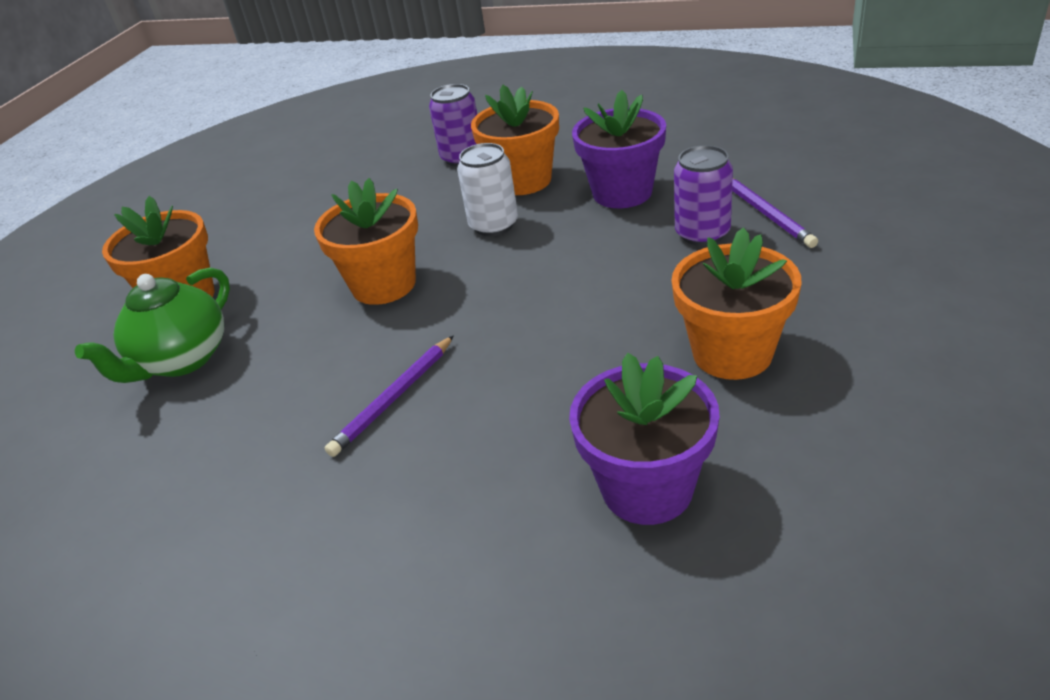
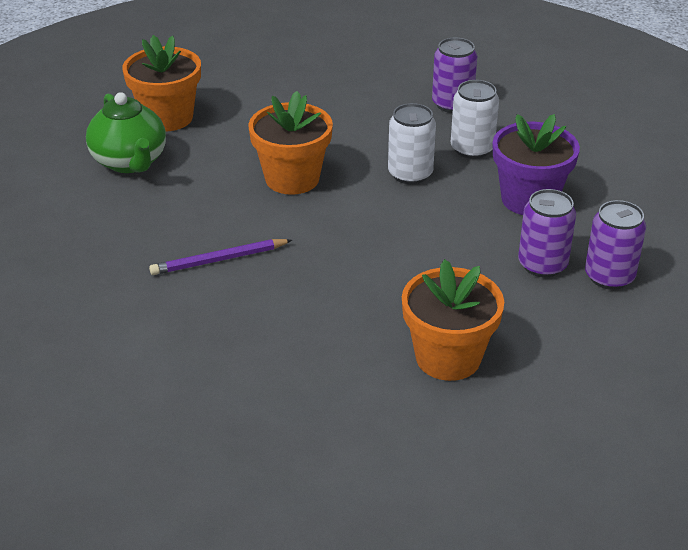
camera: 30 degrees right, 0 degrees up
(182, 360) = (130, 162): green teapot -> green teapot turned 90 degrees counterclockwise
(523, 181) = (472, 149): orange flower pot -> white can
(647, 488) = (295, 401): purple flower pot -> none
(766, 213) = (609, 276): purple pencil -> purple can

